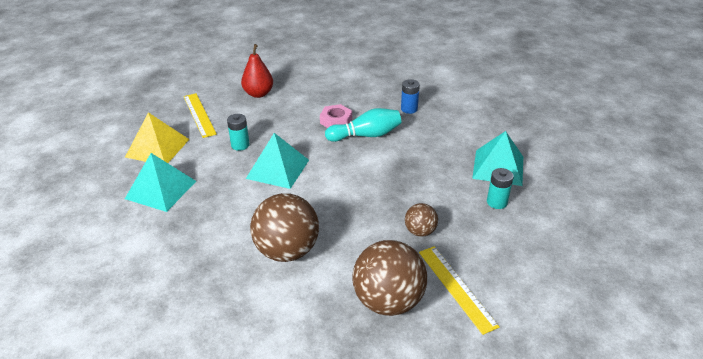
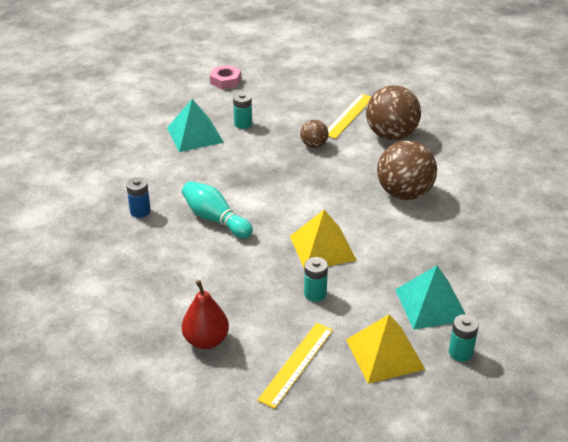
camera: 125 degrees left, 0 degrees up
(111, 178) = (460, 352): none -> turquoise battery
(278, 169) = (322, 248): turquoise pyramid -> yellow pyramid
(336, 121) = (208, 250): pink nut -> pink nut (225, 81)

